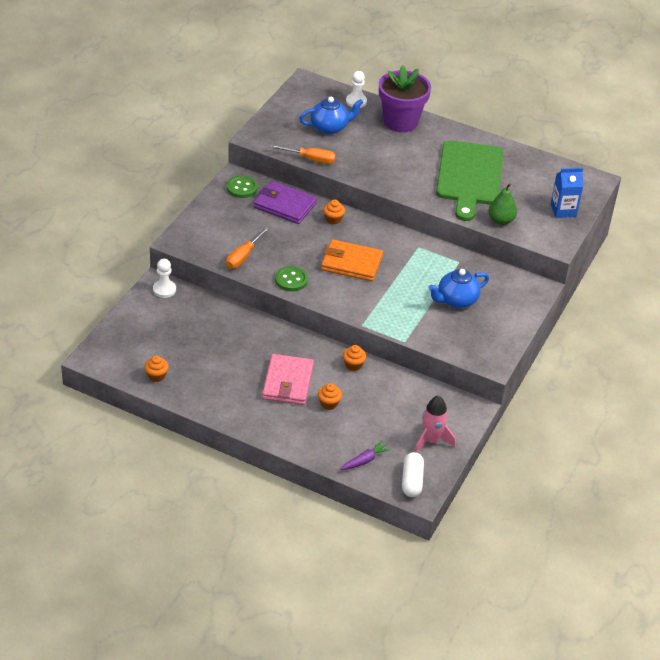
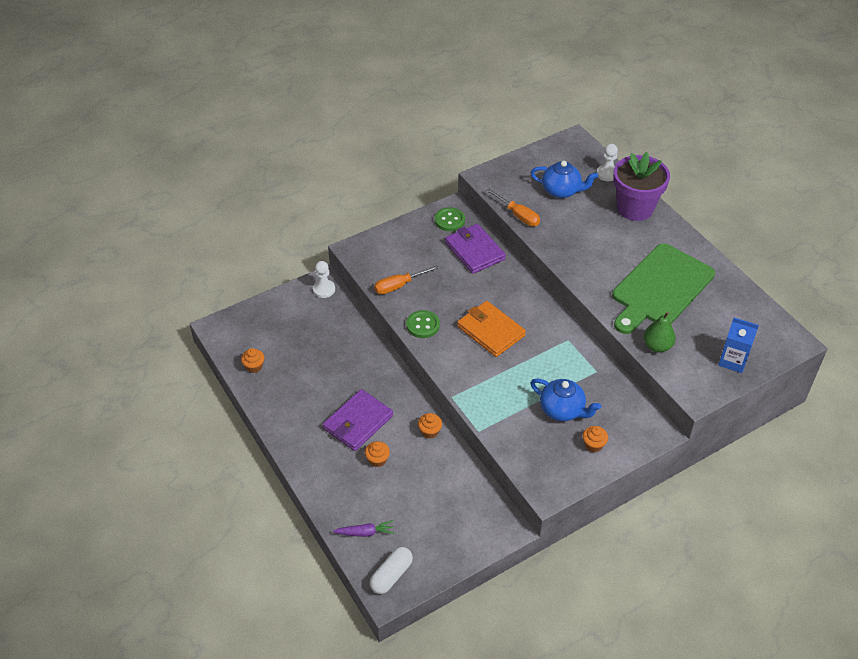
camera: 35 degrees right, 5 degrees up
(288, 382) = (358, 422): pink wallet -> purple wallet
(333, 219) = (508, 281): orange cupcake -> orange cupcake (593, 445)
(431, 441) = (442, 542): pink rocket -> none
(456, 300) = (562, 410): blue teapot -> blue teapot turned 150 degrees counterclockwise

